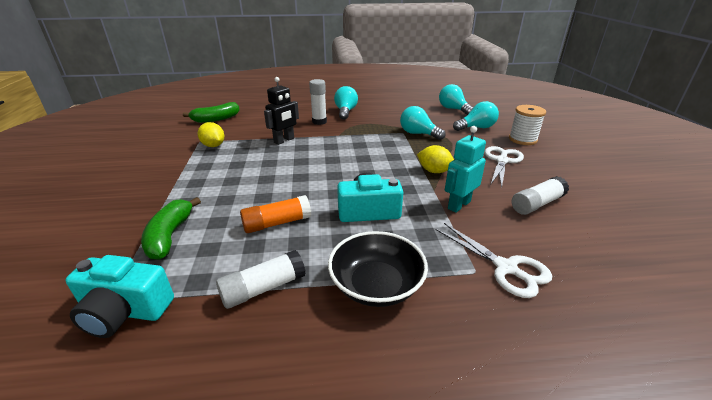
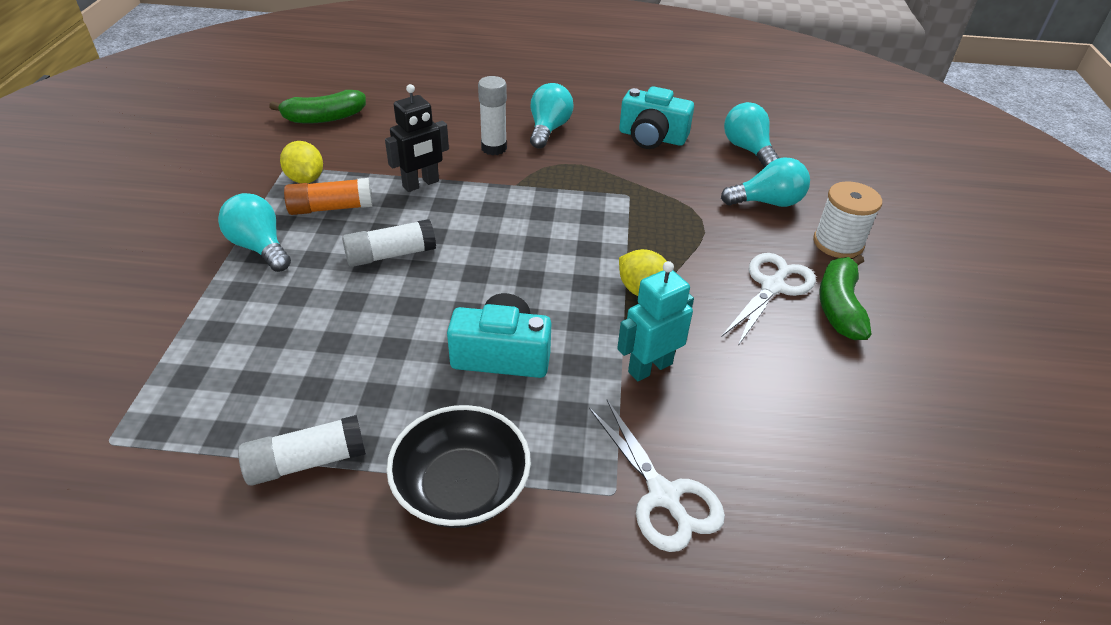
camera: 10 degrees right, 10 degrees up
(125, 311) = (125, 461): turquoise camera -> turquoise camera (652, 137)
(170, 236) = (203, 349): green banana -> green banana (839, 306)
(277, 223) = (358, 353): orange glue stick -> orange glue stick (331, 208)
(418, 134) = (654, 202): turquoise light bulb -> turquoise light bulb (260, 247)
(537, 204) = (780, 388): white glue stick -> white glue stick (390, 255)

